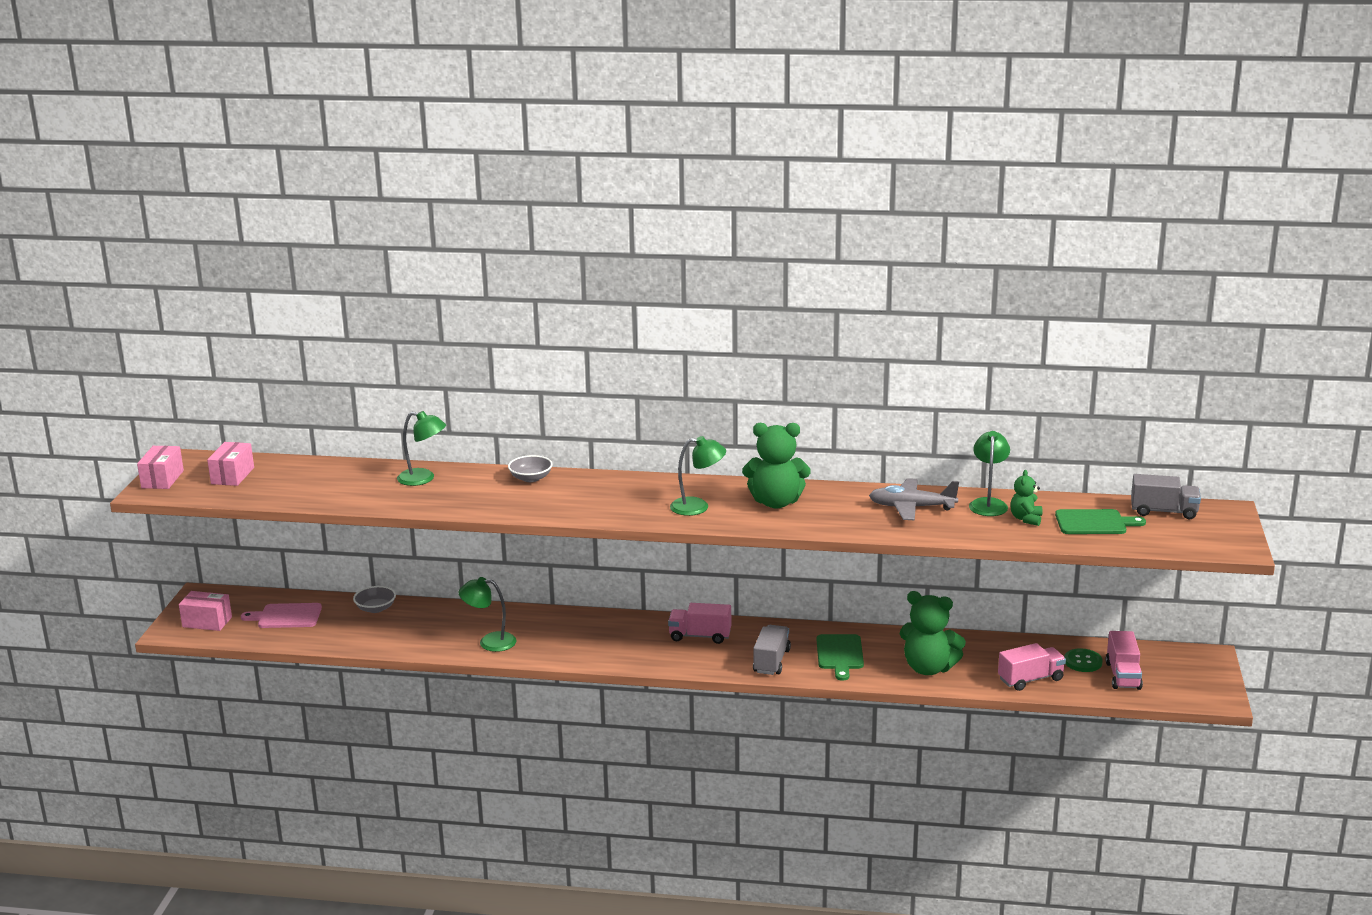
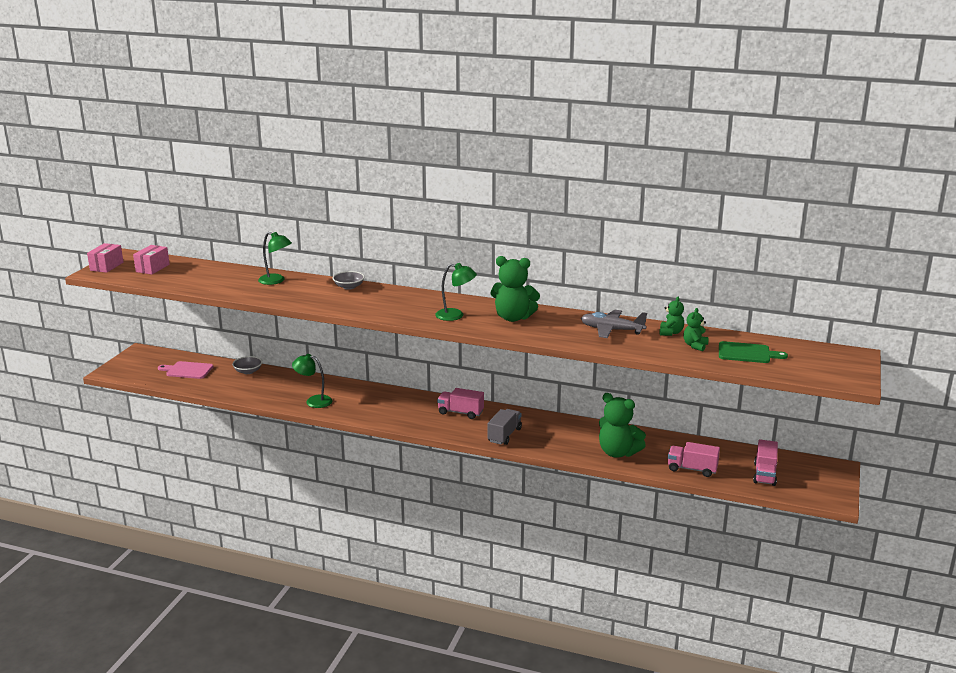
camera: 10 degrees right, 0 degrees up
(207, 622) = (135, 368): pink box -> none
(840, 654) = (556, 436): green cutting board -> none
(988, 503) = (670, 333): green lamp -> green teddy bear
(1030, 679) = (692, 469): pink truck -> pink truck turned 150 degrees counterclockwise
(1083, 662) = (737, 461): green button -> none
(1163, 511) = (805, 350): grey truck -> none

